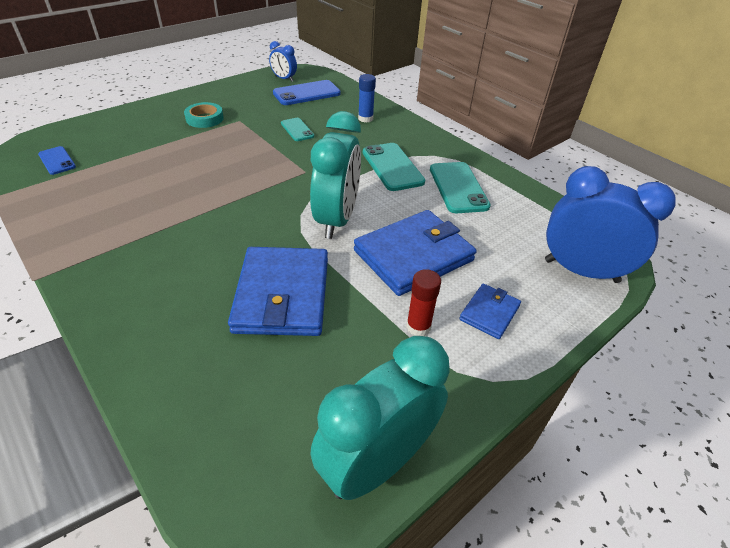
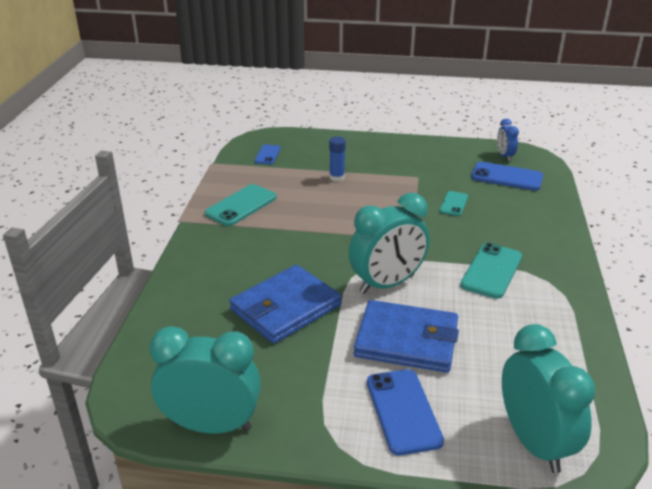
camera: 50 degrees right, 10 degrees down
(204, 118) = (394, 164): turquoise tape -> none
(365, 118) = (529, 221): blue glue stick -> blue glue stick (337, 177)
(418, 326) = (340, 382): red glue stick -> none
(458, 187) = (526, 317): turquoise phone -> turquoise phone (241, 205)
(489, 313) = (403, 411): blue wallet -> blue phone
(581, 271) = (534, 442): blue clock -> turquoise clock

